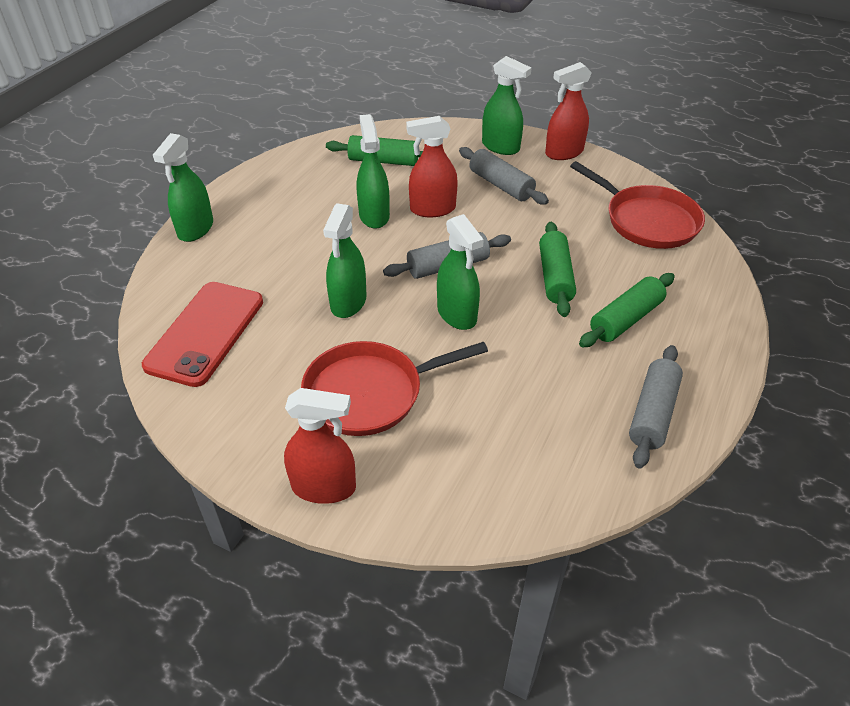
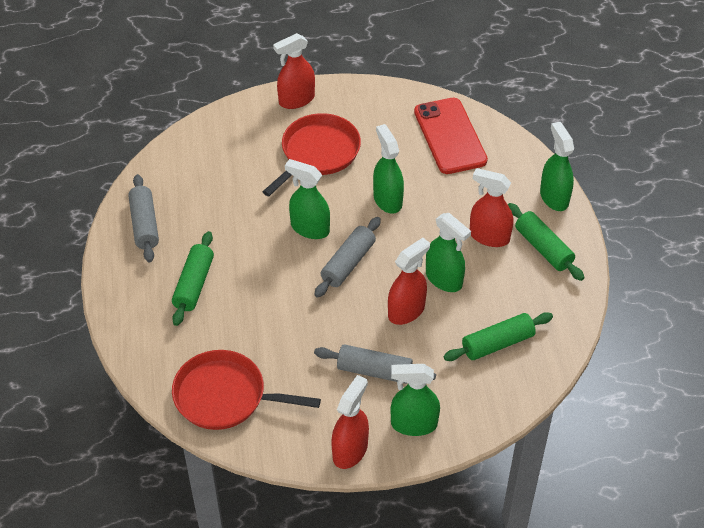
camera: 145 degrees right, 5 degrees up
(294, 227) = (489, 236): none -> red spray bottle
(555, 277) = (264, 295): green rolling pin -> green rolling pin (543, 248)

